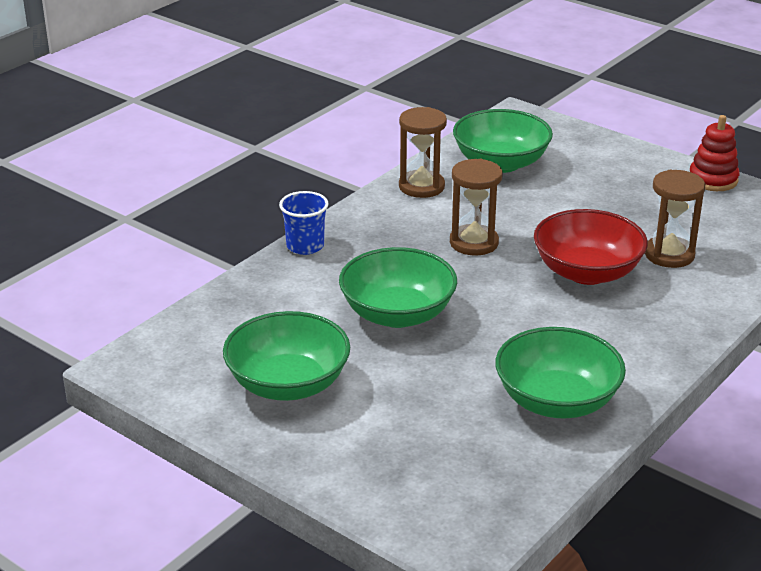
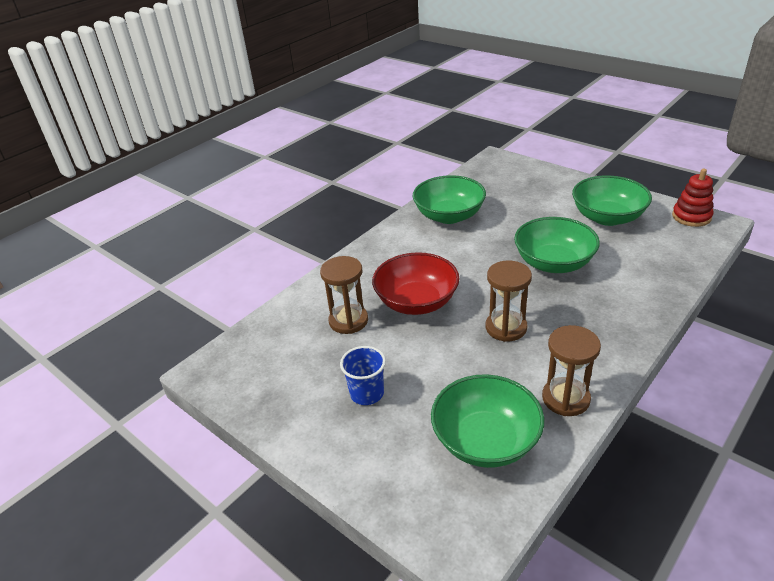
camera: 175 degrees left, 5 degrees up
(305, 246) = (648, 319): blue cup -> blue cup (367, 393)
(713, 179) = (269, 417): red stacking toy -> red stacking toy (691, 217)

